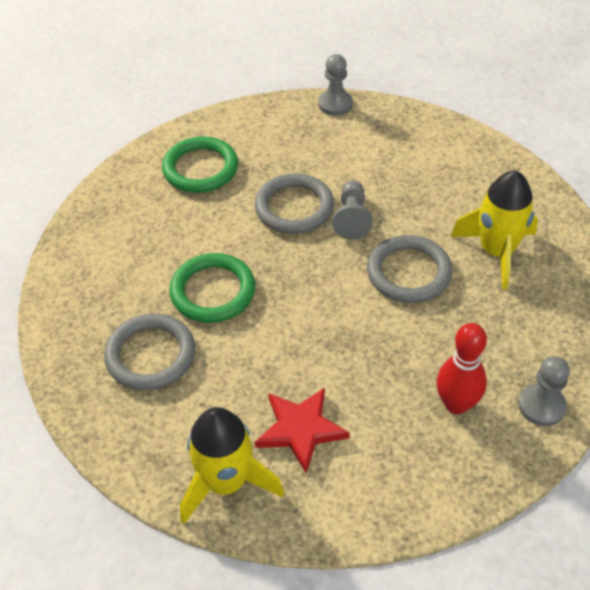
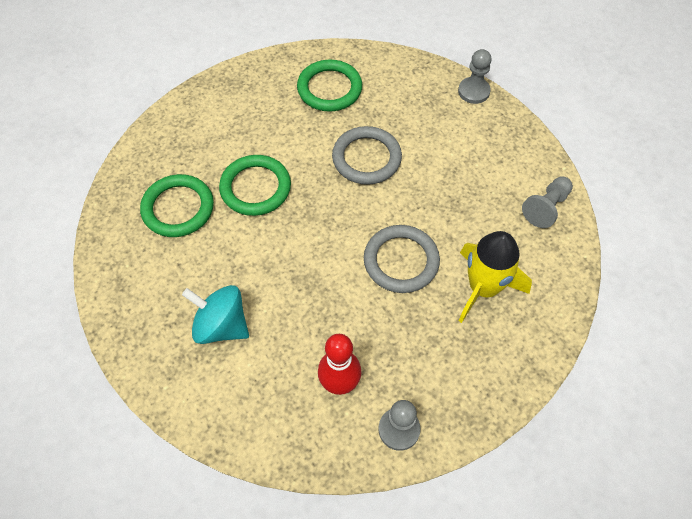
camera: 35 degrees right, 10 degrees up
(150, 355) = (178, 208): grey ring -> green ring
(226, 482) = (145, 328): yellow rocket -> none
(300, 429) = (221, 325): red star -> turquoise spinning top
(352, 218) = (399, 192): grey pawn -> grey pawn (546, 207)

